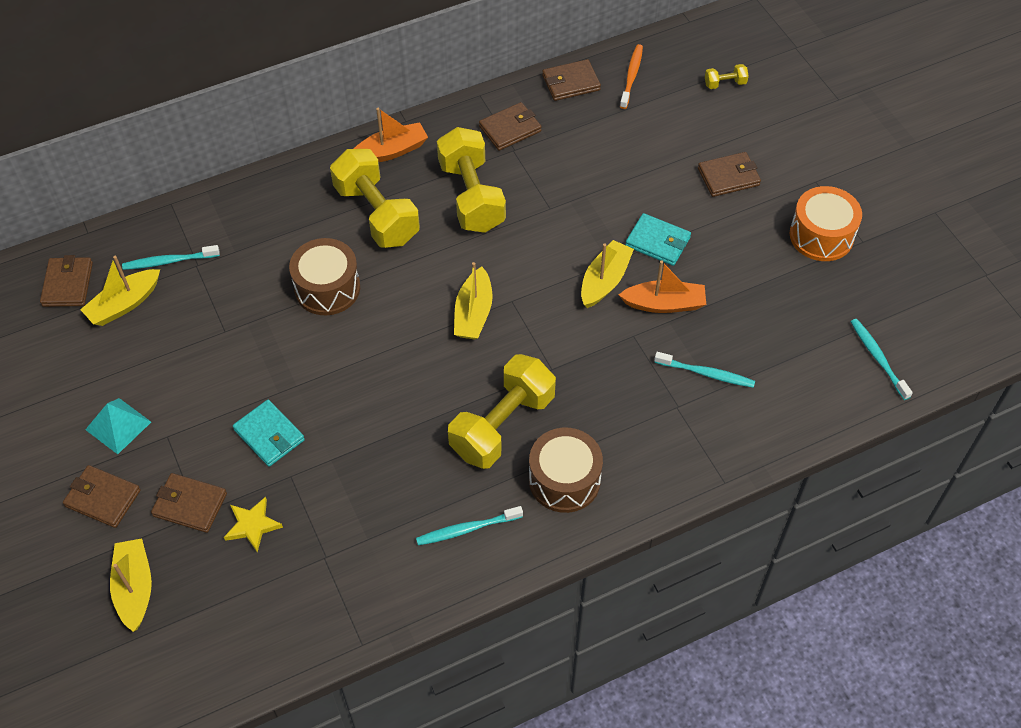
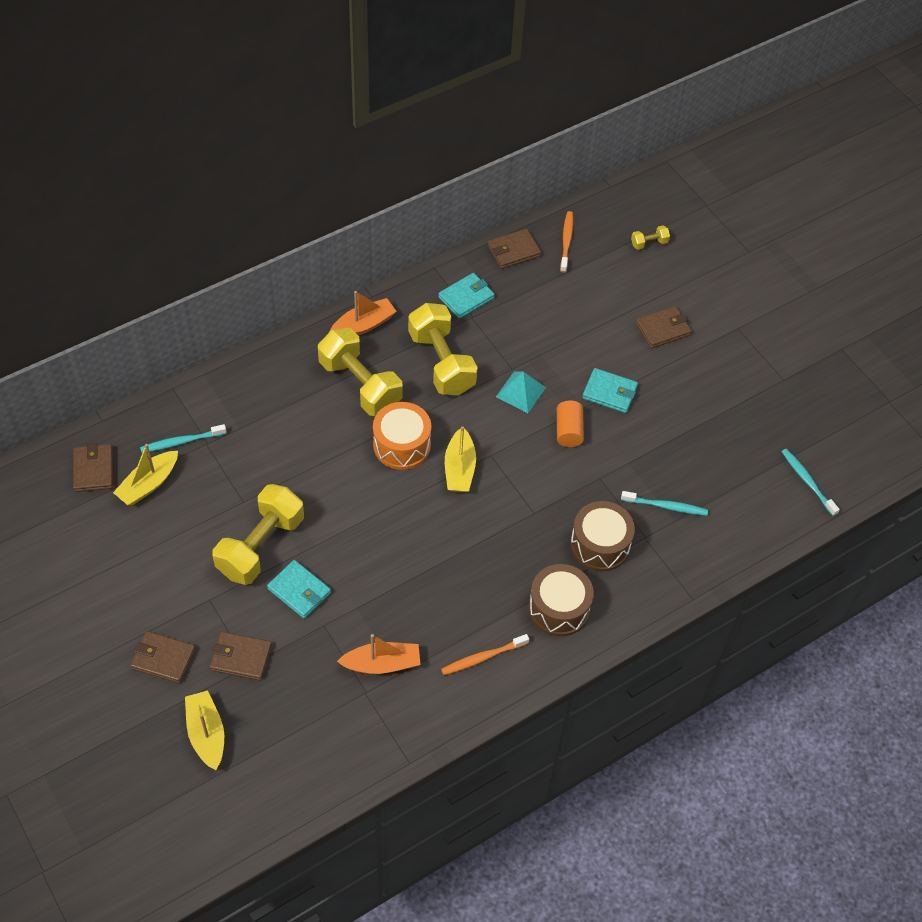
camera: 10 degrees left, 0 degrees up
(118, 425) = (164, 593): turquoise pyramid -> turquoise pyramid (521, 392)
(252, 525) = (299, 671): yellow star -> none
(327, 288) = (327, 456): brown drum -> brown drum (600, 545)
(466, 529) = (482, 657): turquoise toothbrush -> orange toothbrush
(502, 425) = (499, 565): yellow dumbbell -> yellow dumbbell (260, 546)
(510, 129) = (466, 297): brown wallet -> turquoise wallet
(604, 281) = (568, 431): yellow boat -> orange cylinder
(664, 304) = (622, 448): orange boat -> orange boat (382, 664)
(821, 235) = (748, 377): orange drum -> orange drum (402, 445)

